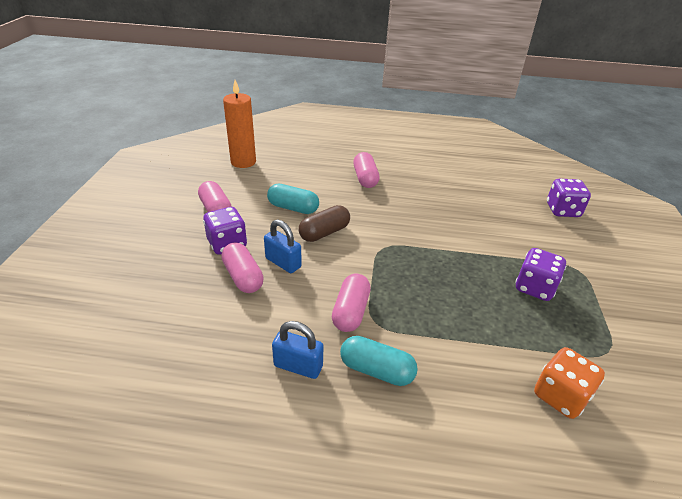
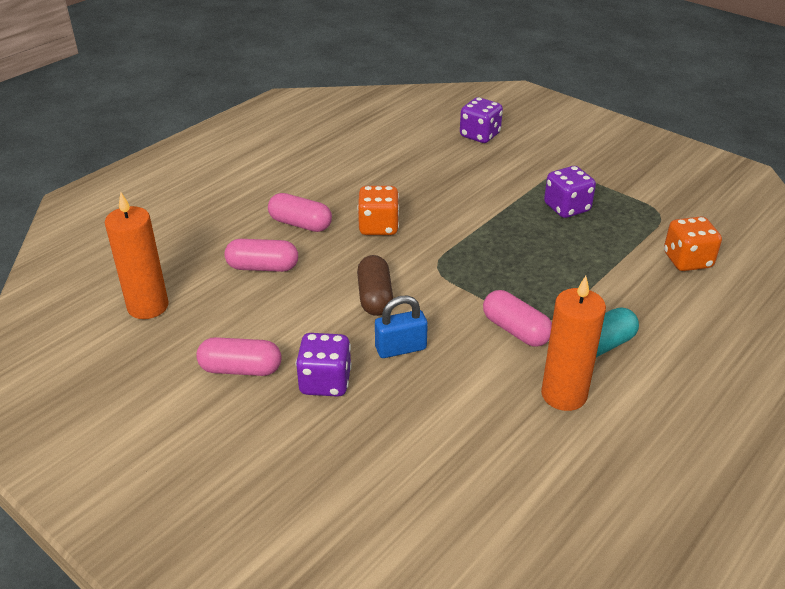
camera: 55 degrees left, 0 degrees up
(243, 277) = (399, 389): pink capsule -> pink capsule (263, 267)
(293, 208) = (303, 302): turquoise capsule -> none
(298, 366) = (564, 395): blue padlock -> orange candle
(397, 207) = (378, 227): none -> orange dice

